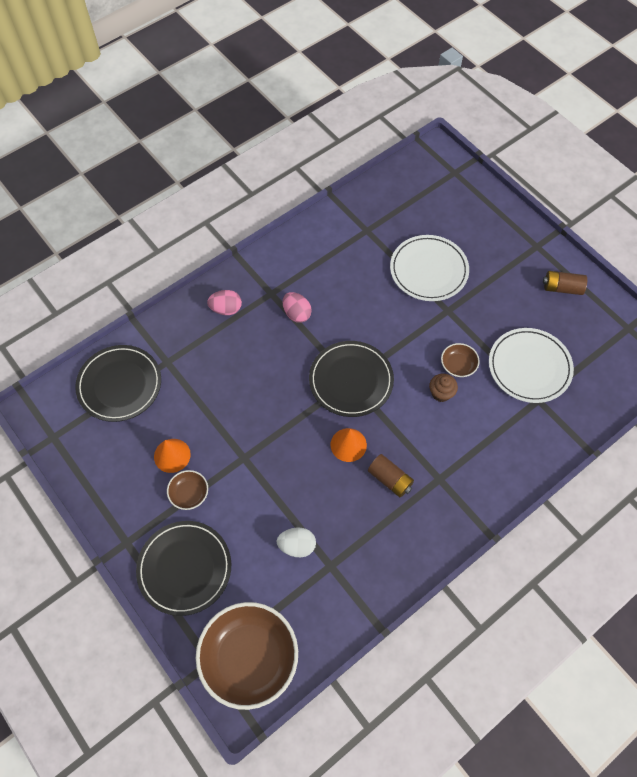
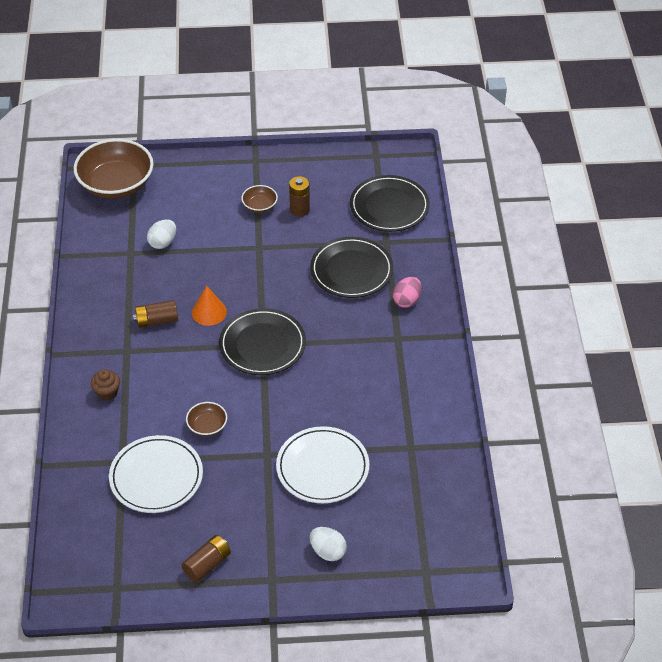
camera: 125 degrees right, 15 degrees down
(172, 455) = (299, 210): orange cone -> brown battery
(184, 568) = (207, 180): black plate -> black plate (351, 270)
(296, 314) = (360, 344): pink egg -> none
(441, 393) = (194, 397): brown cupcake -> brown cupcake (107, 393)
(489, 229) = (328, 551): none -> white egg

